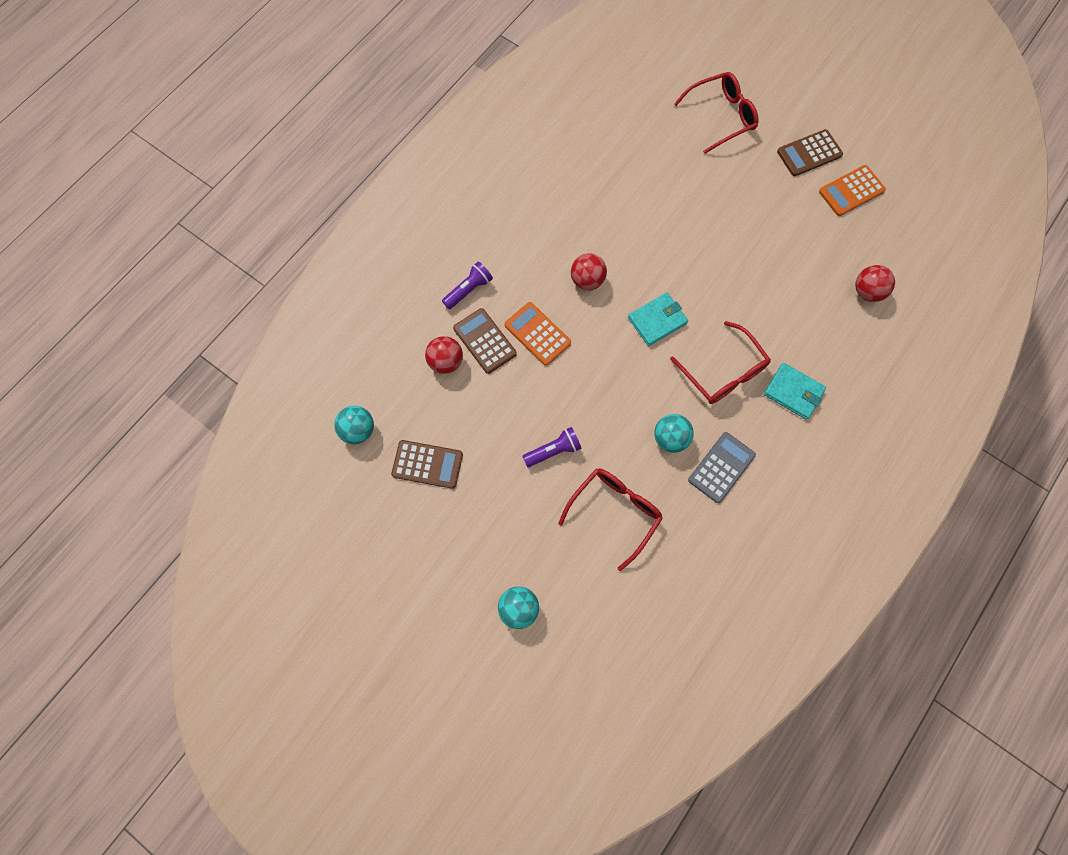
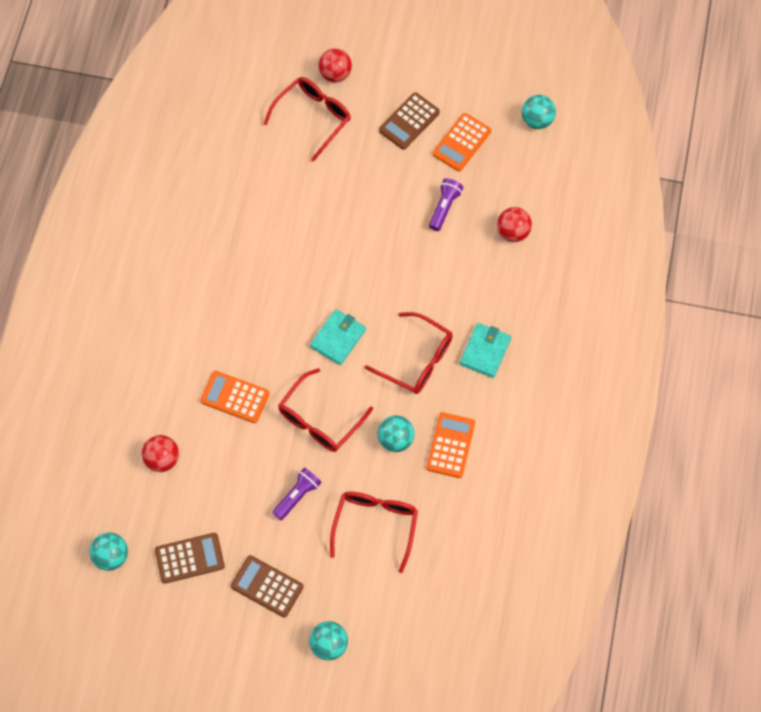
camera: 25 degrees left, 5 degrees down
(468, 290) = (151, 384): purple flashlight -> purple flashlight (444, 207)
(484, 341) = (189, 425): brown calculator -> brown calculator (267, 586)
(587, 280) = (258, 328): red ball -> red ball (335, 74)
(606, 388) = (319, 419): none -> red glasses
(721, 467) = (450, 445): grey calculator -> orange calculator
(793, 392) = (485, 351): turquoise wallet -> turquoise wallet turned 75 degrees counterclockwise
(933, 199) = (537, 120): none -> turquoise ball

